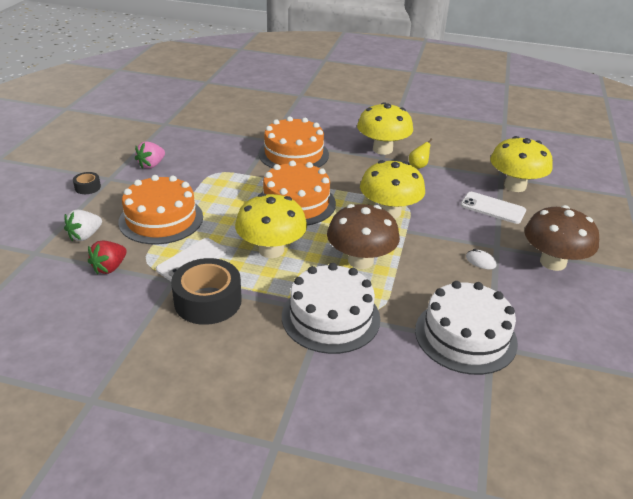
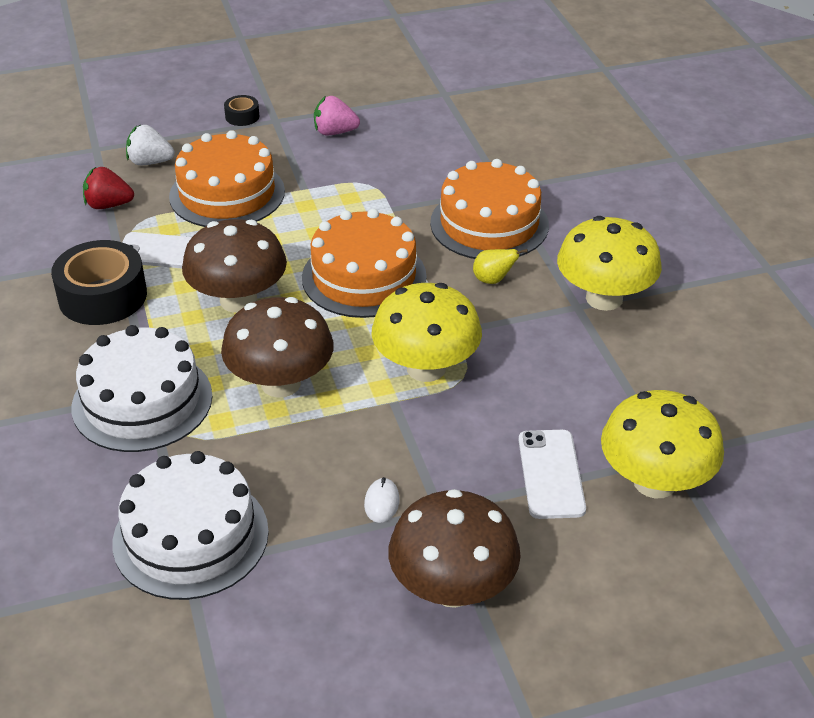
camera: 60 degrees right, 5 degrees up
(271, 250) = (238, 300): yellow mushroom -> brown mushroom
(418, 166) = (595, 352): yellow pear -> yellow pear (493, 280)

